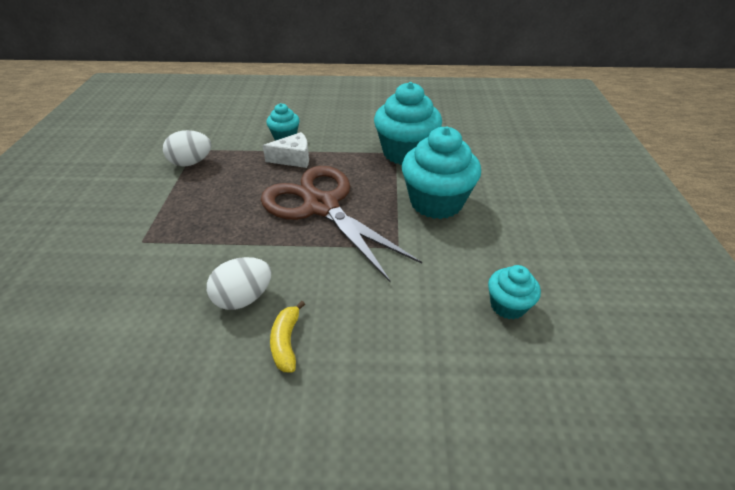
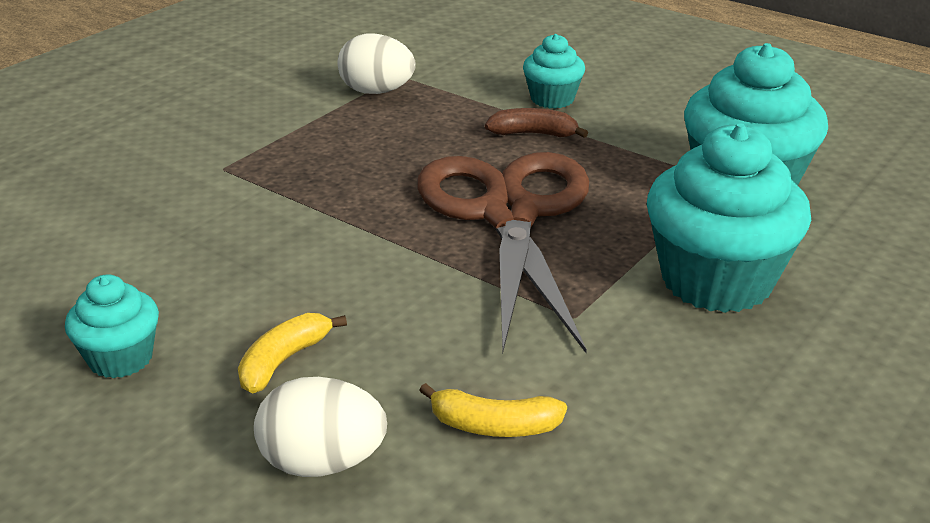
camera: 35 degrees right, 10 degrees down
(244, 298) = (281, 286): white egg -> white egg (322, 463)
(293, 159) = (533, 134): white cheese -> brown banana
(417, 322) = (493, 426): none -> yellow banana
(507, 305) = (675, 477): turquoise cupcake -> turquoise cupcake (121, 358)

